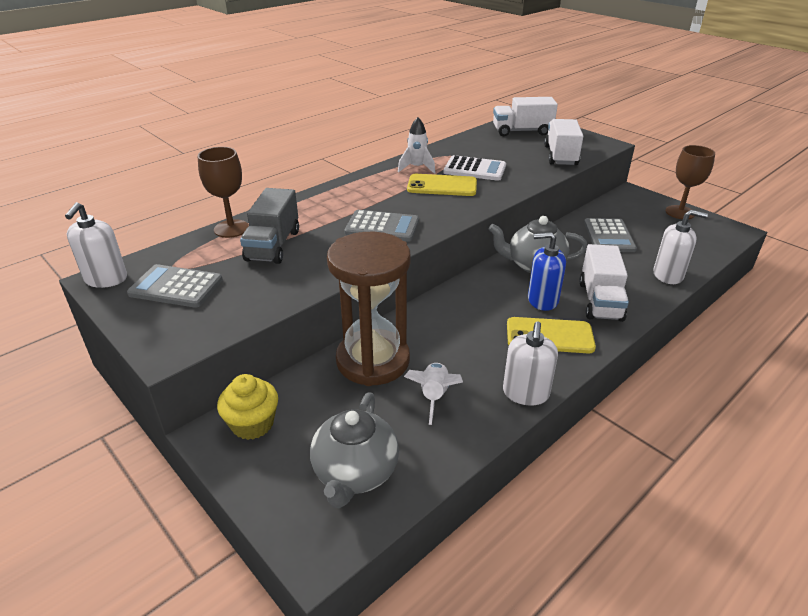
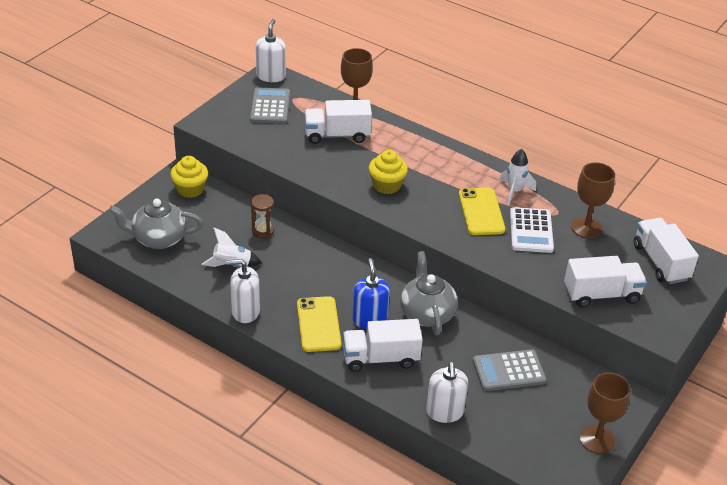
camera: 75 degrees right, 5 degrees up
(106, 279) = (271, 76): white soap dispenser -> white soap dispenser turned 105 degrees clockwise
(273, 245) = (337, 135): grey truck -> white truck
(373, 360) = (263, 231): brown hourglass -> brown hourglass, size x0.41
(382, 227) = (387, 185): grey calculator -> yellow cupcake
(475, 148) = (586, 228): none -> brown goblet

